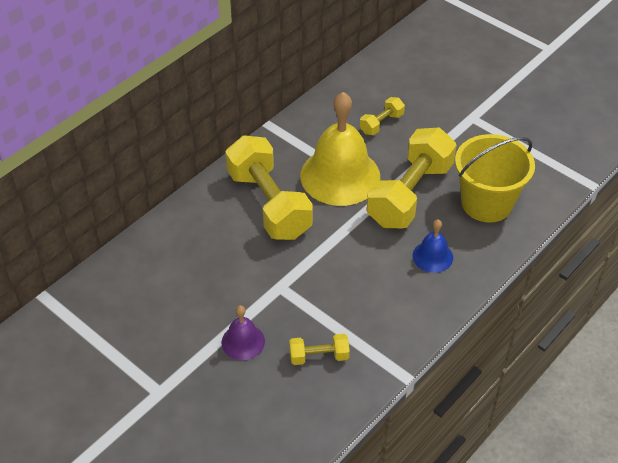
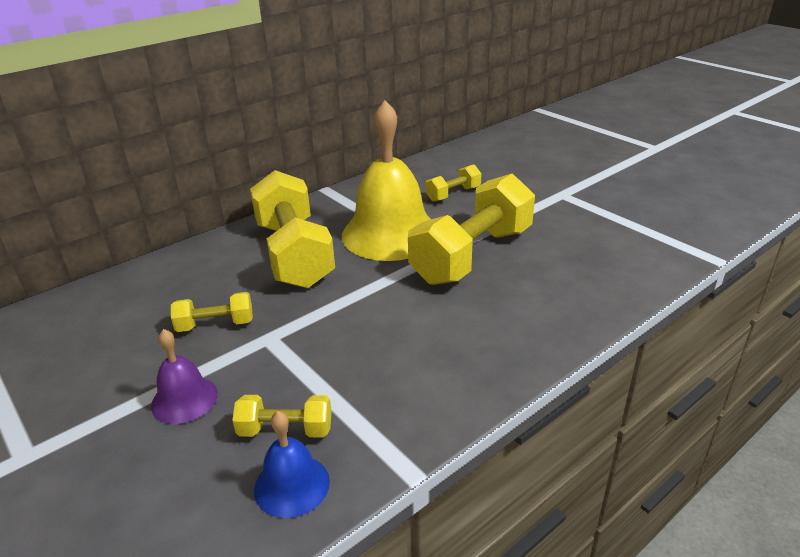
camera: 10 degrees right, 15 degrees down
(236, 279) = (215, 325): none -> yellow dumbbell
(432, 256) = (489, 320): blue bell -> blue bell (292, 485)
(486, 203) = (572, 269): yellow bucket -> none

